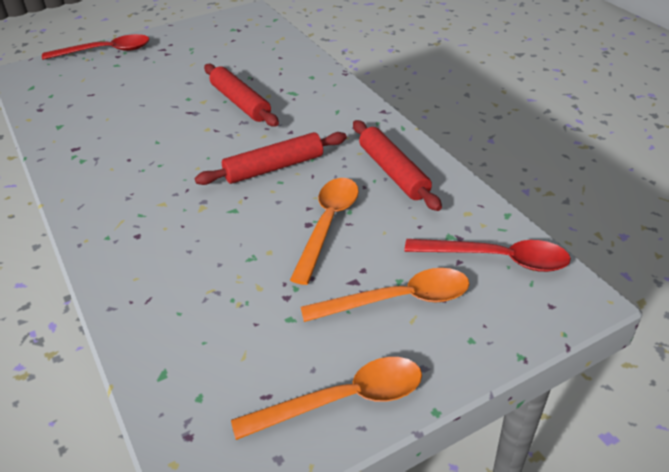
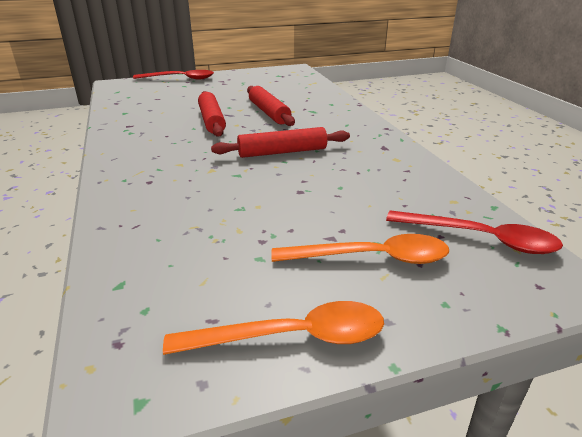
camera: 10 degrees right, 10 degrees down
(328, 225) = (318, 194): orange spoon -> none
(393, 172) = (387, 166): red rolling pin -> red rolling pin (211, 120)

